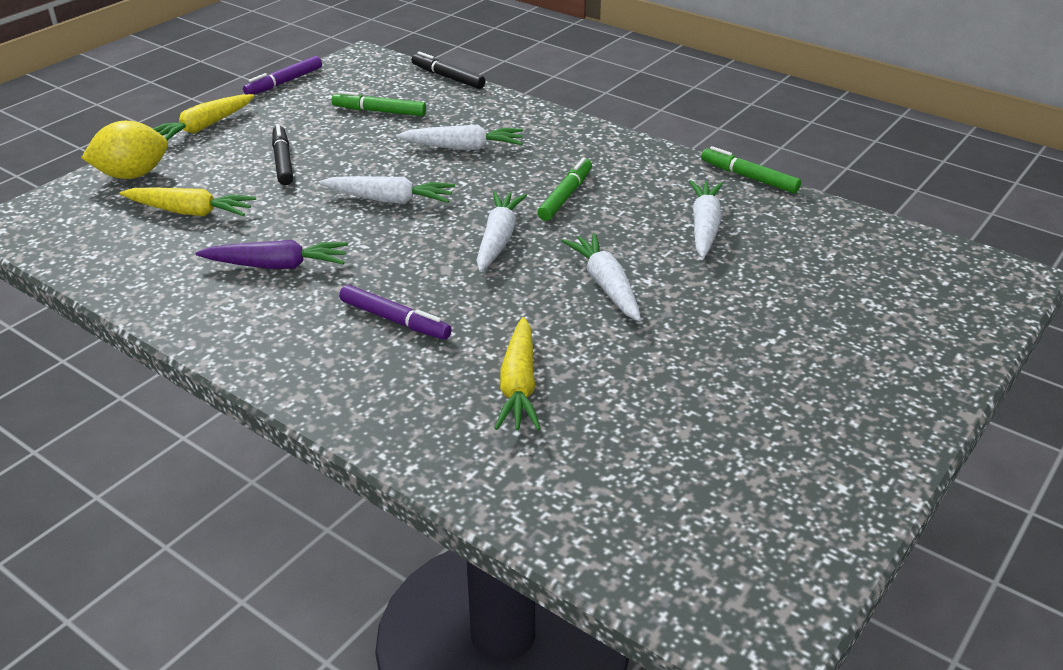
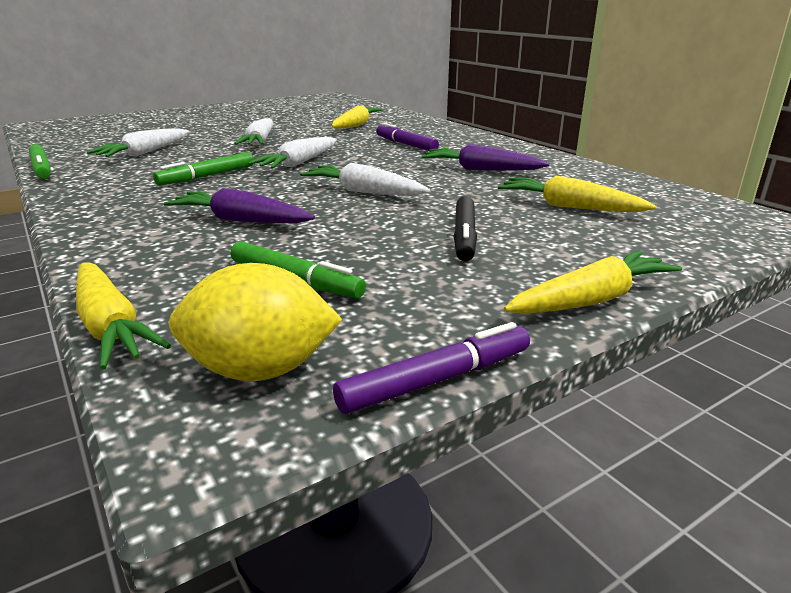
camera: 160 degrees left, 10 degrees down
(132, 175) = (665, 248): yellow lemon -> yellow lemon (260, 370)
(448, 77) = (111, 326): black marker -> yellow carrot
(463, 147) = (240, 220): white carrot -> purple carrot

